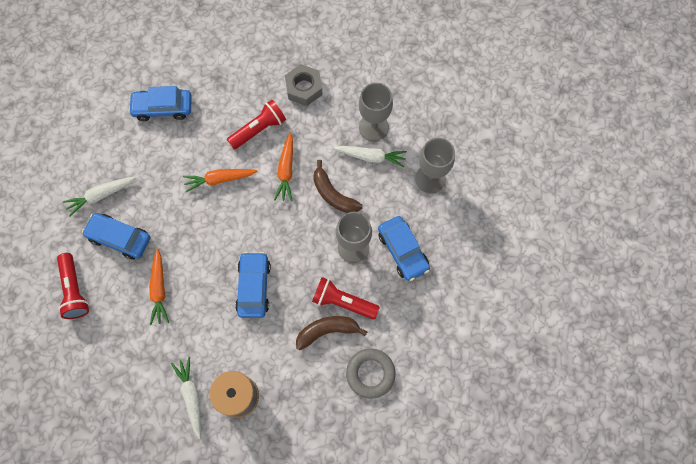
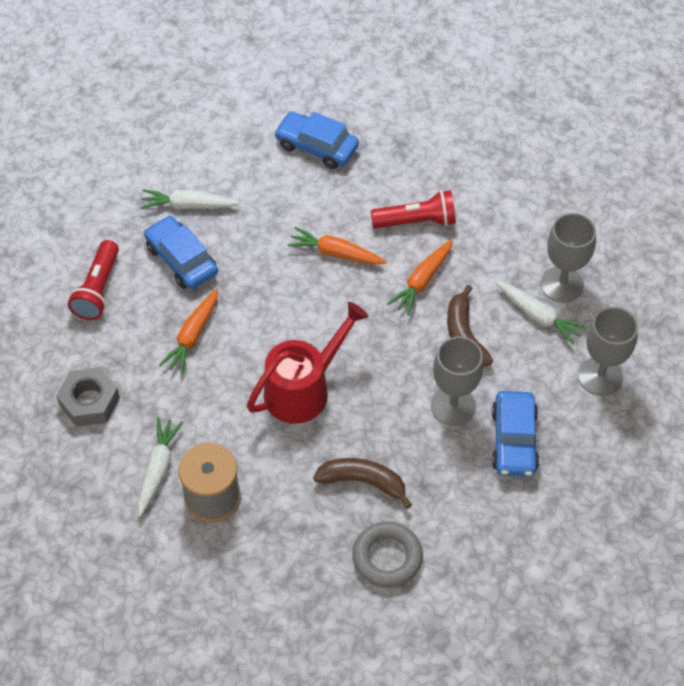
camera: 30 degrees right, 15 degrees down
(254, 287) = (304, 389): blue car -> red watering can
(304, 88) = (500, 201): grey nut -> grey nut (89, 402)
(343, 302) = (402, 459): red flashlight -> none

